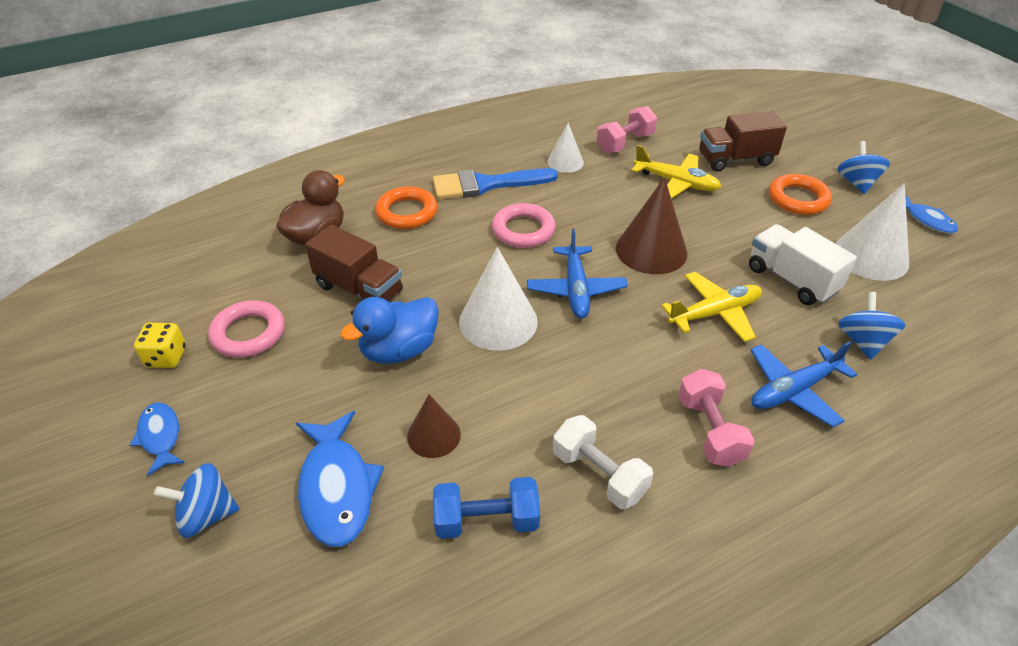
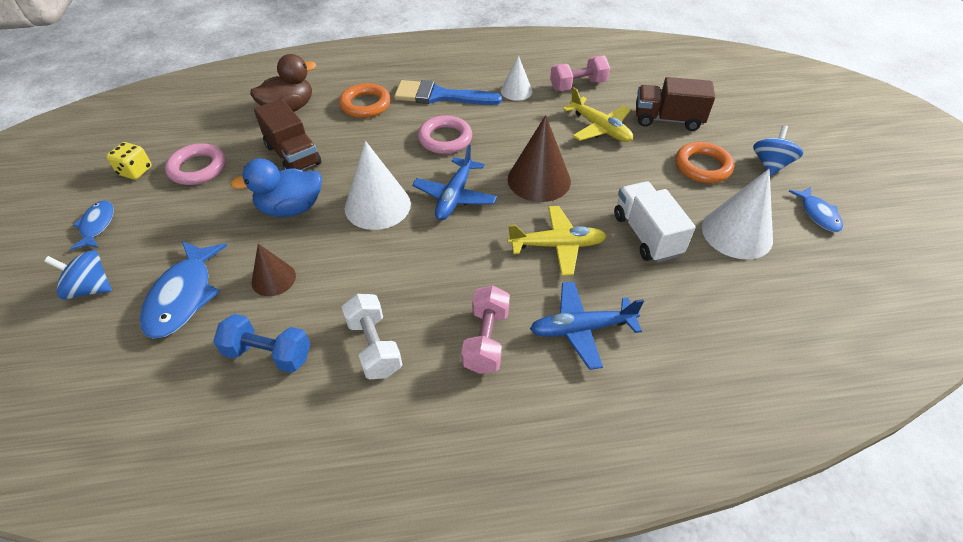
camera: 20 degrees right, 5 degrees up
(863, 341) = (675, 305): blue spinning top -> none

